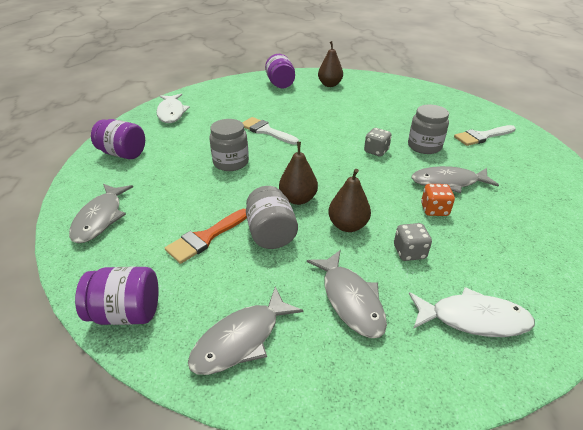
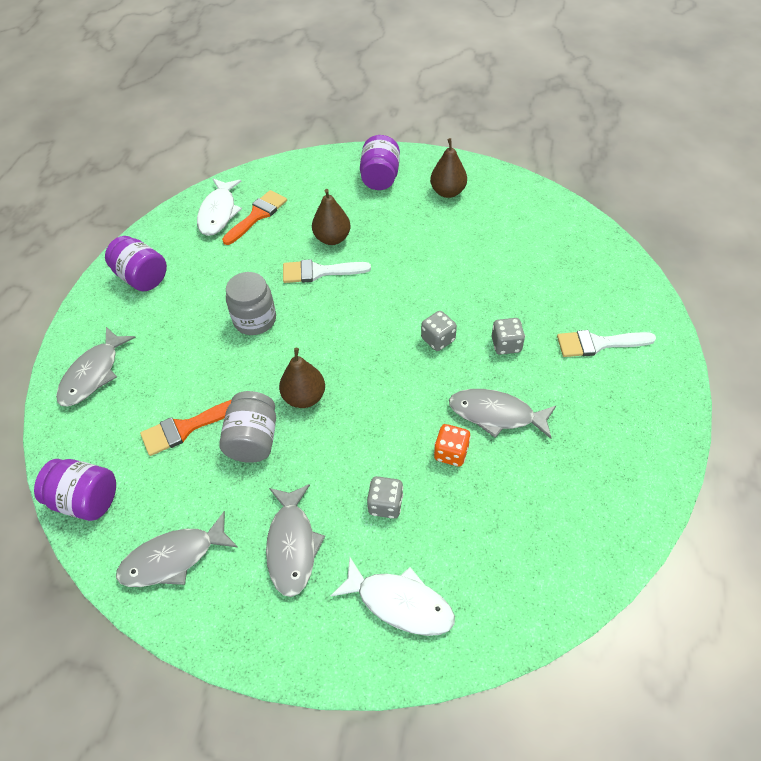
camera: 20 degrees right, 15 degrees up
(202, 110) = (257, 215): none -> orange brush
(266, 131) = (319, 272): white brush -> white brush turned 60 degrees counterclockwise
(347, 225) = (339, 450): brown pear -> brown pear (332, 238)
(424, 146) = (506, 345): grey jar -> grey dice

